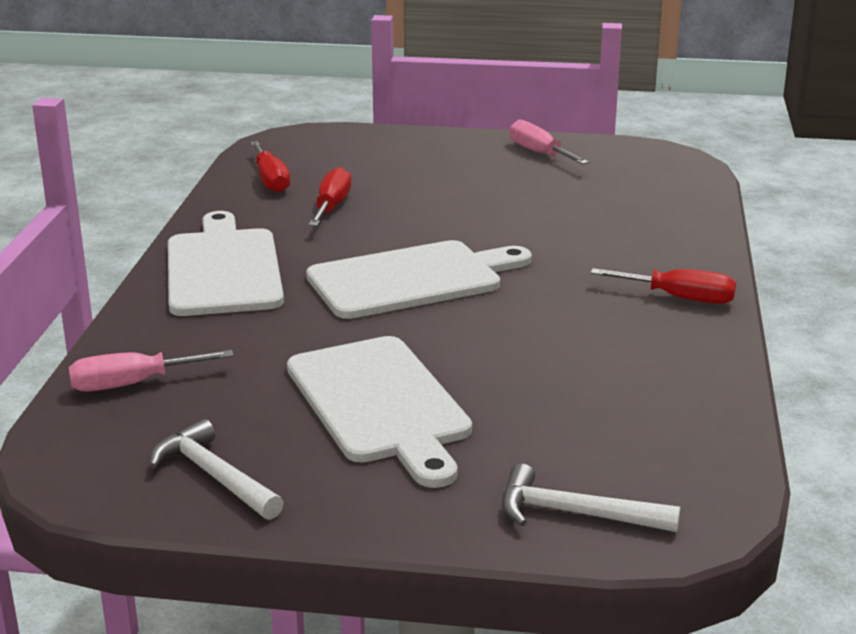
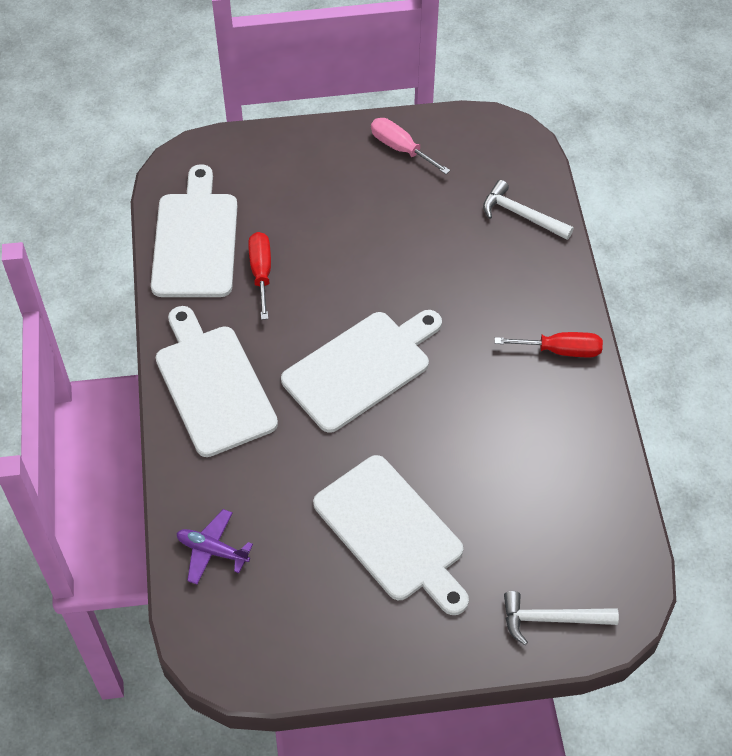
camera: 15 degrees left, 30 degrees up
(132, 384) = (212, 550): pink screwdriver -> purple plane
(214, 476) = (313, 638): white hammer -> white hammer (521, 215)
(271, 180) = (195, 240): red screwdriver -> white cutting board

